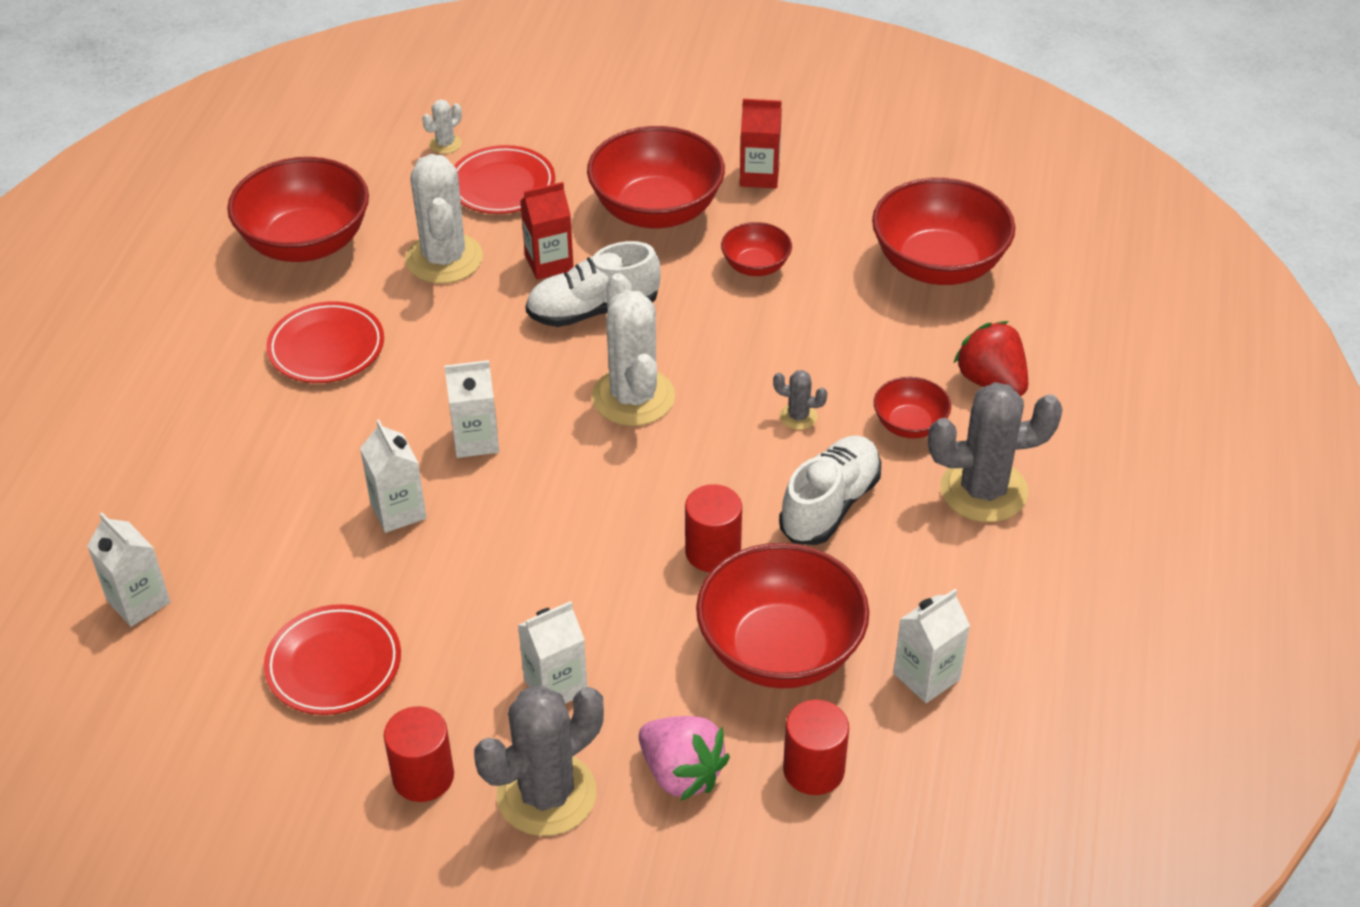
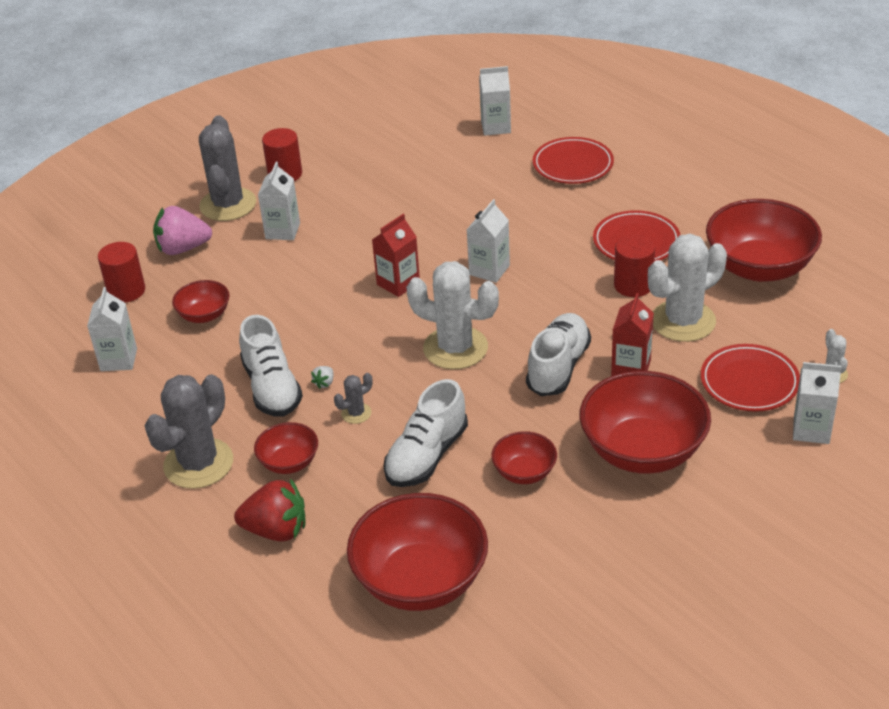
camera: 130 degrees right, 5 degrees down
(334, 664) = (383, 170): red plate -> red plate (573, 165)
(398, 511) = (464, 223): white carton -> white carton (811, 430)
(444, 259) = (683, 321): white cactus -> white cactus turned 60 degrees counterclockwise
(713, 552) = (297, 323): red cylinder -> red cylinder (633, 285)
(759, 176) = (634, 535): red carton -> red carton (398, 283)
(780, 650) = (204, 315): red bowl -> red bowl, size x0.50
(781, 467) = (324, 383): none -> white strawberry
(801, 336) = (427, 456): none -> white shoe

